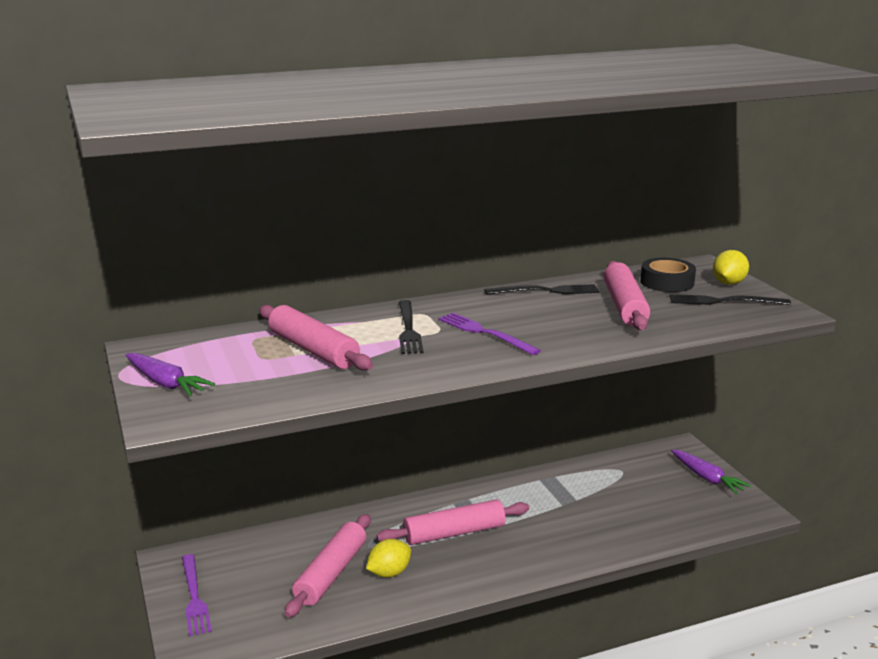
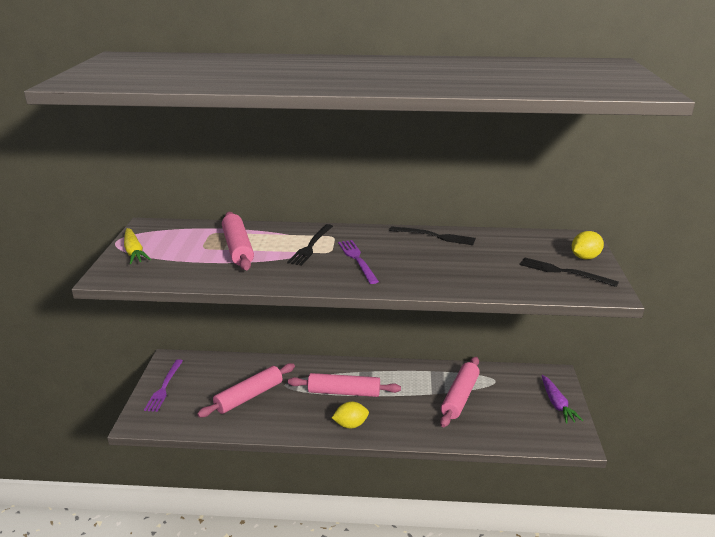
camera: 25 degrees right, 5 degrees up
(165, 383) = (134, 252): purple carrot -> yellow carrot
(389, 573) = (283, 407): yellow lemon -> yellow lemon (350, 425)
(624, 306) = (480, 260): pink rolling pin -> pink rolling pin (459, 397)
(667, 282) = (535, 247): black tape -> none

